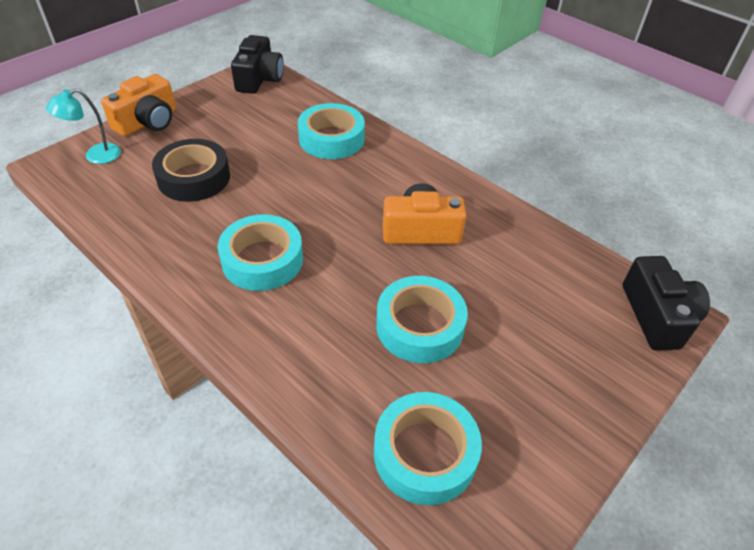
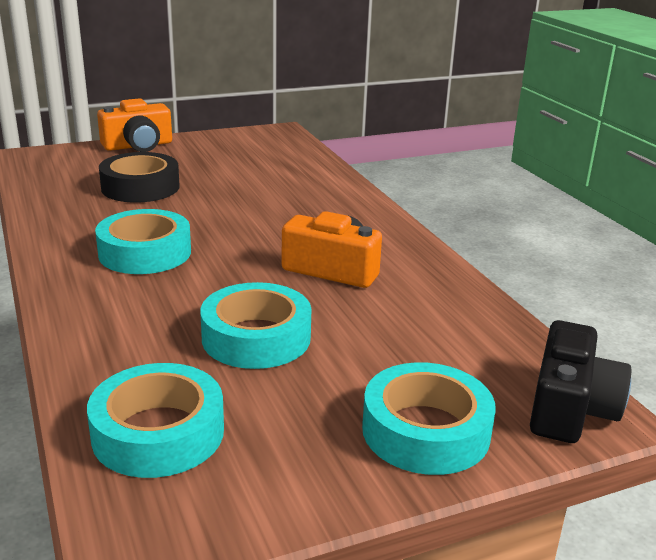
camera: 25 degrees right, 20 degrees down
(95, 156) = (69, 158): turquoise lamp -> none
(259, 79) = (273, 137): black camera -> none
(331, 139) = (304, 188): turquoise tape -> turquoise tape (426, 431)

